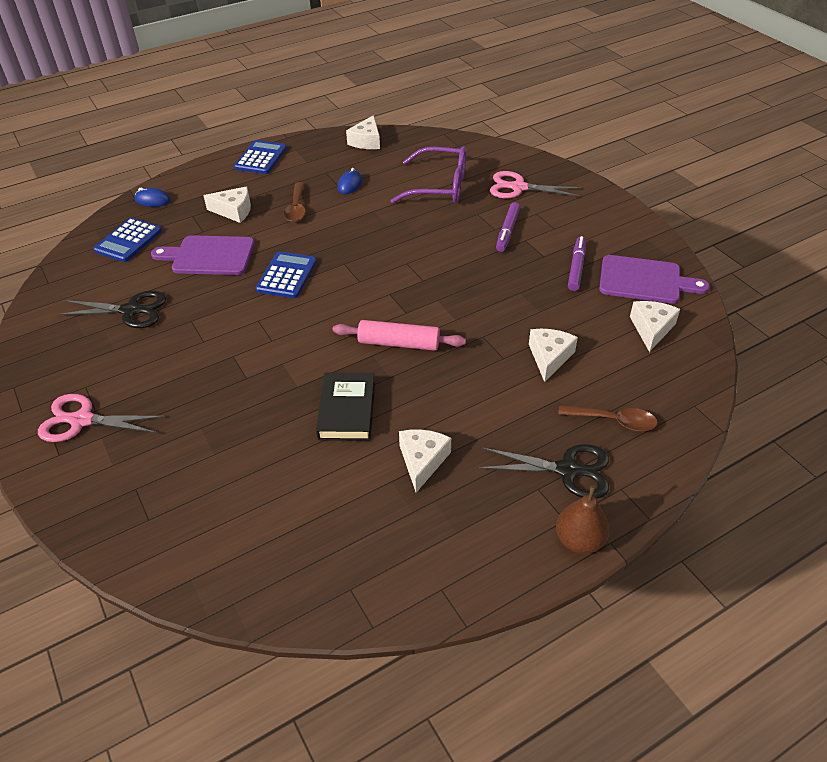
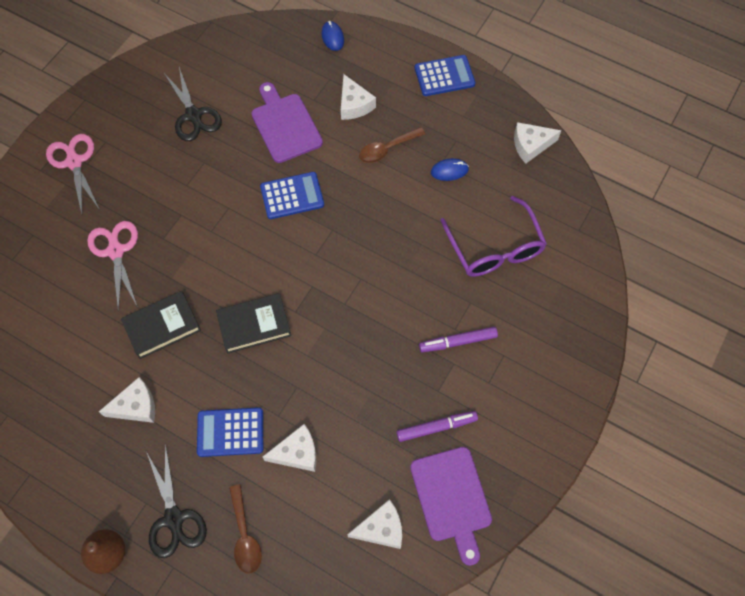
camera: 60 degrees right, 20 degrees up
(128, 241) = (271, 57): blue calculator -> blue calculator (230, 432)
(399, 343) = (254, 325): pink rolling pin -> black book
(518, 187) = (538, 320): pink scissors -> pink scissors (116, 251)

